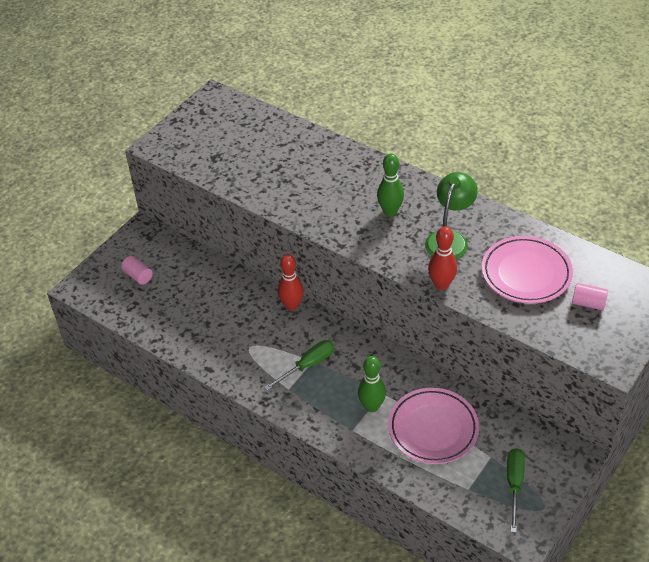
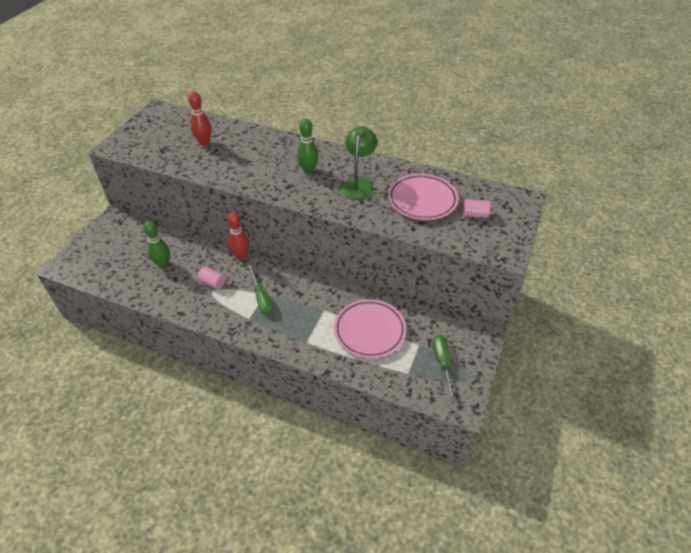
camera: 15 degrees left, 0 degrees up
(138, 276) = (113, 251): pink cylinder -> pink cylinder (213, 283)
(308, 365) = (261, 298): green screwdriver -> green screwdriver turned 120 degrees clockwise
(371, 406) = (318, 321): green bowling pin -> green bowling pin (163, 264)
(441, 284) = (360, 216): red bowling pin -> red bowling pin (204, 142)

